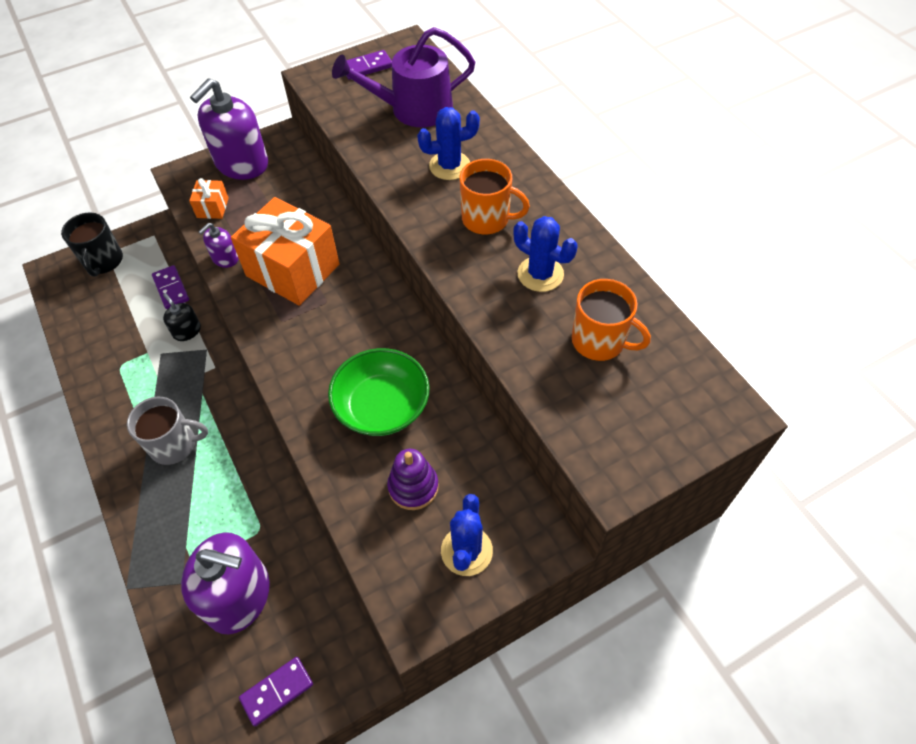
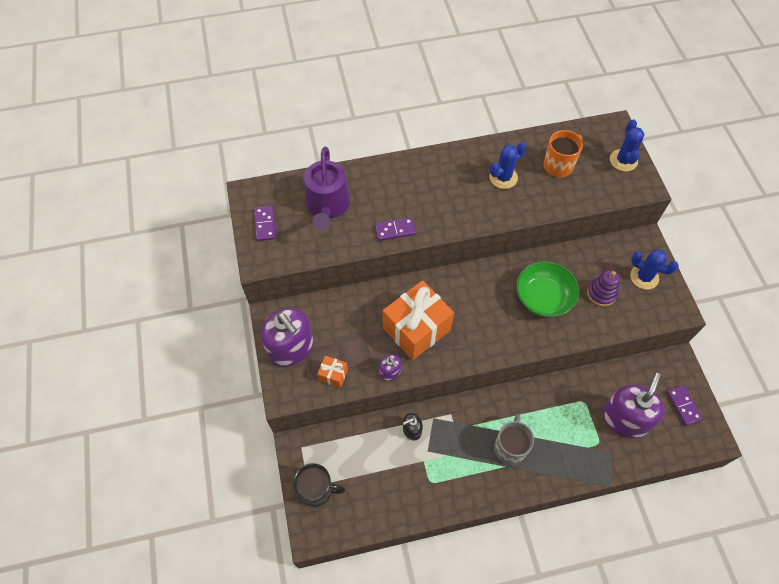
camera: 75 degrees left, 5 degrees up
(171, 289) = (365, 438): purple domino -> purple domino (395, 230)
(449, 166) = (394, 199): blue cactus -> blue cactus (623, 160)
(487, 219) = (450, 191): orange mug -> none

